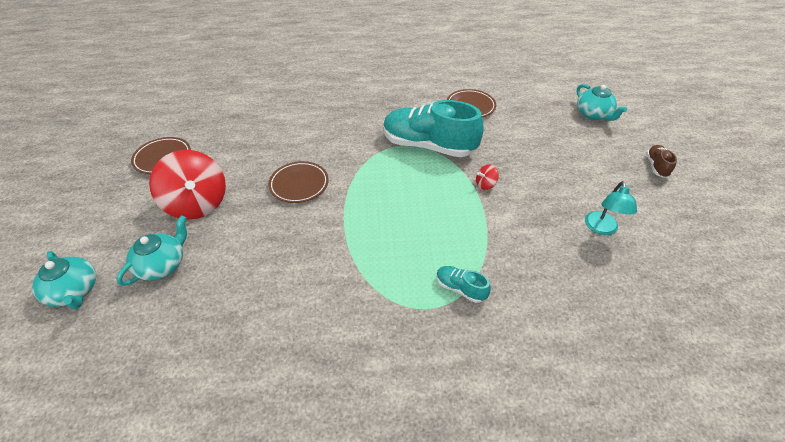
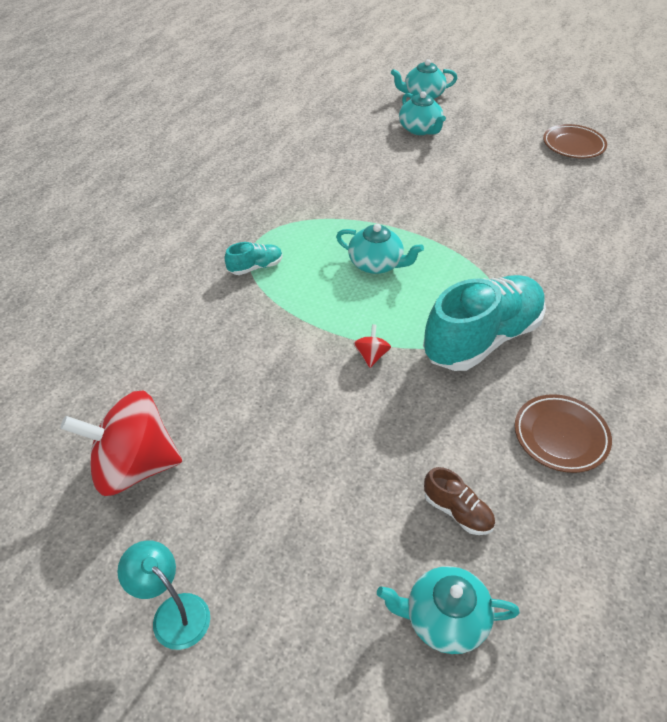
camera: 120 degrees right, 0 degrees up
(197, 204) = (485, 154): red spinning top -> red spinning top (134, 466)
(299, 184) = (474, 215): brown plate -> none
(397, 216) = (376, 264): none -> turquoise teapot
(601, 229) = (219, 420): turquoise lamp -> turquoise lamp (173, 612)
(656, 166) = (256, 595): brown shoe -> brown shoe (457, 511)

